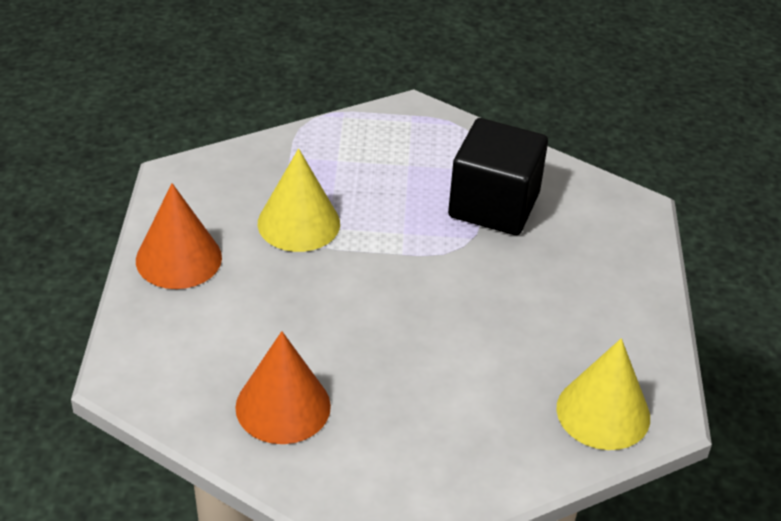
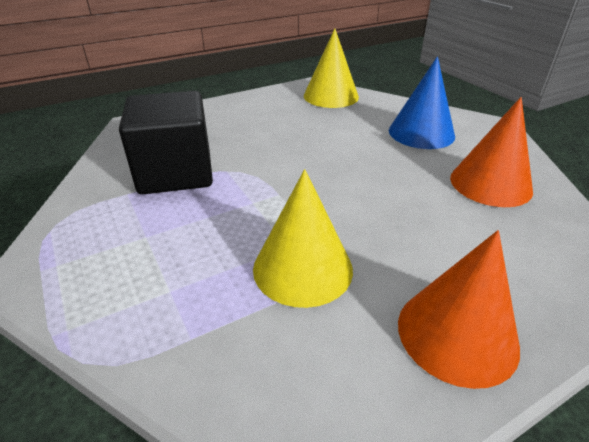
camera: 120 degrees left, 5 degrees down
(424, 431) = (421, 133): none -> blue cone

